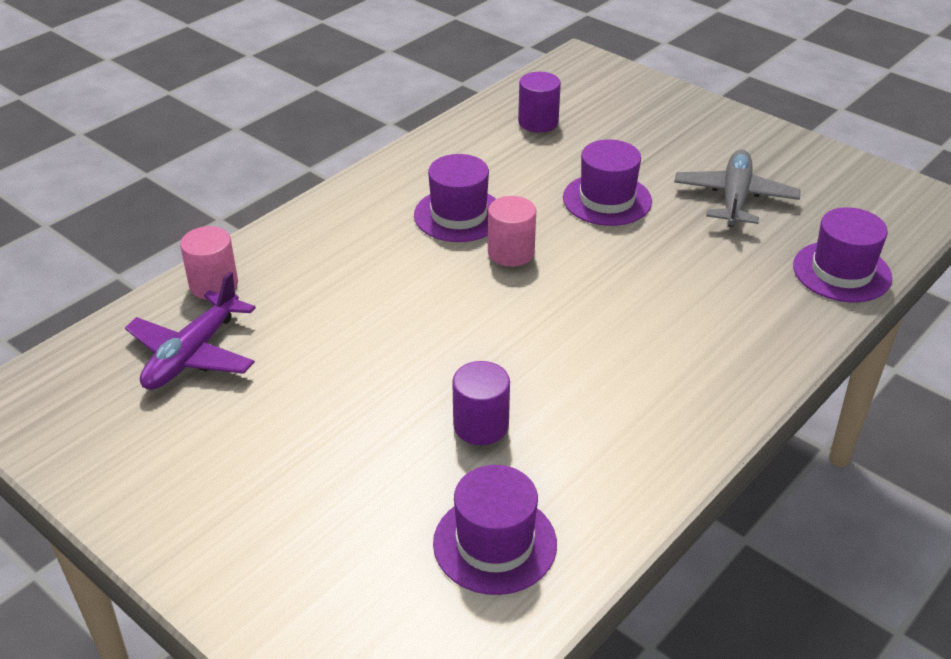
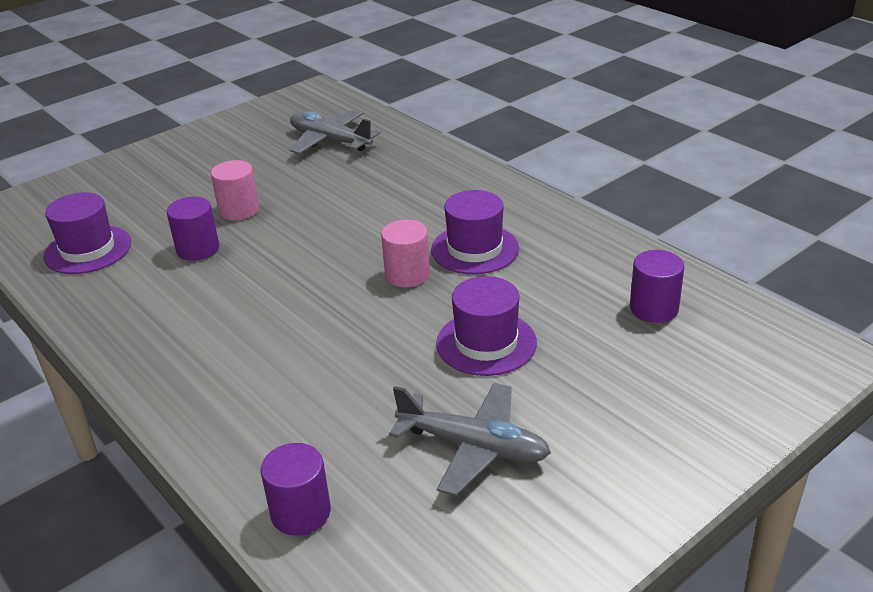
camera: 100 degrees right, 5 degrees down
(193, 354) = (330, 141): purple plane -> grey plane
(214, 285) = (405, 143): pink cylinder -> pink cylinder (239, 210)
(841, 272) = (301, 513): purple hat -> purple cylinder

